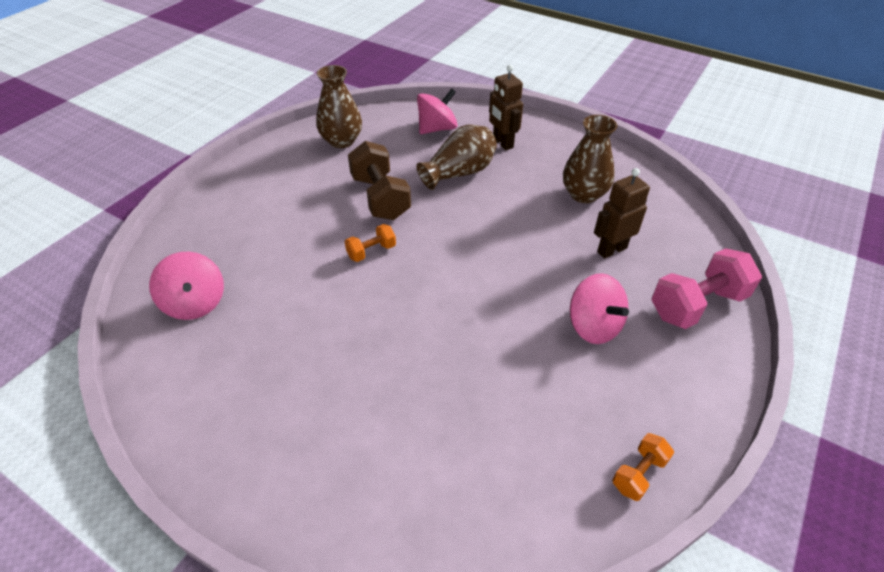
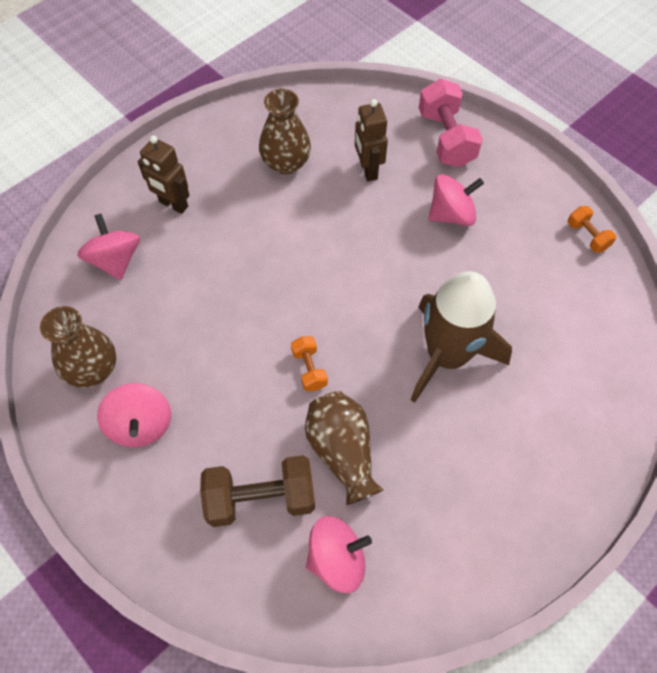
camera: 75 degrees left, 15 degrees up
(301, 172) = (141, 425): none -> pink spinning top
(380, 197) = (223, 345): brown dumbbell -> brown dumbbell (261, 498)
(414, 349) = (447, 355): none -> brown rocket
(459, 173) = (209, 258): brown vase -> brown vase (342, 451)
(502, 143) = (173, 204): brown robot -> brown robot turned 45 degrees clockwise

